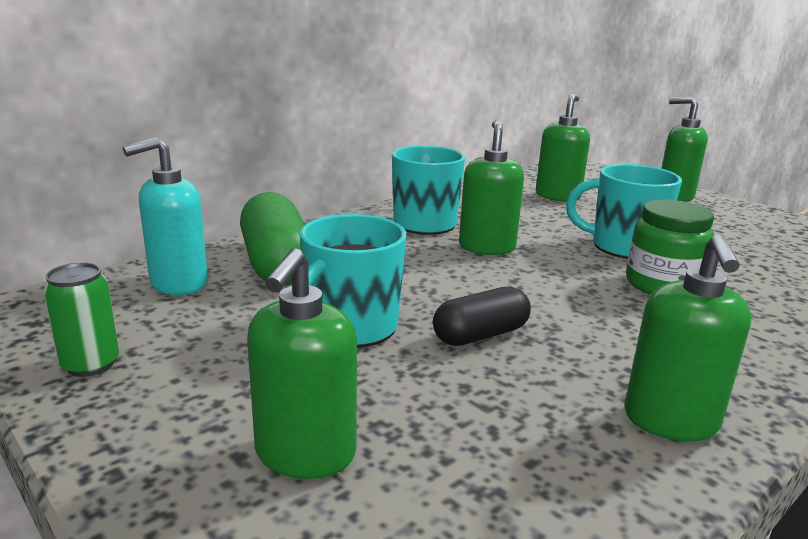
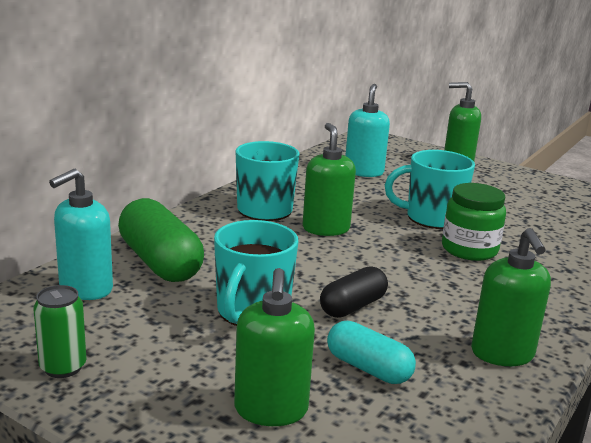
camera: 15 degrees left, 0 degrees up
(466, 415) = (368, 368): none -> turquoise capsule
(558, 196) = (364, 172): green soap dispenser -> turquoise soap dispenser

